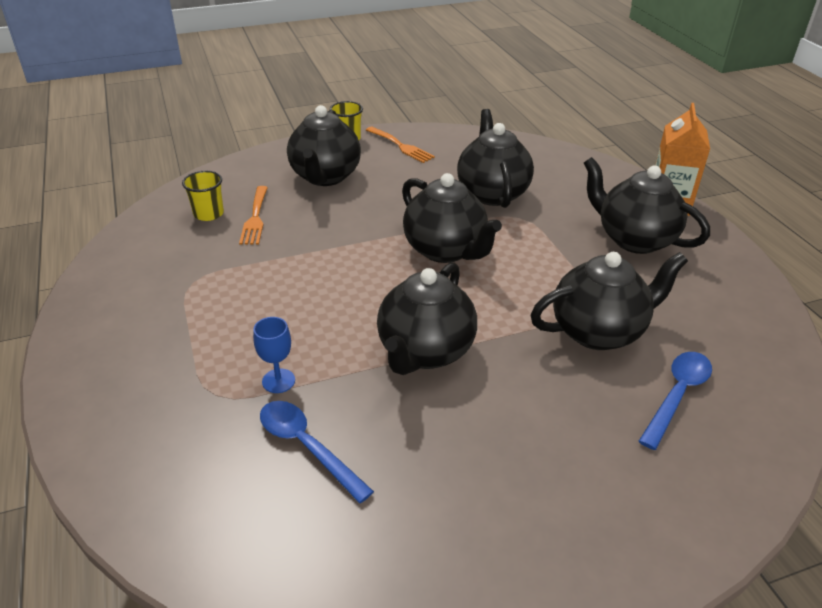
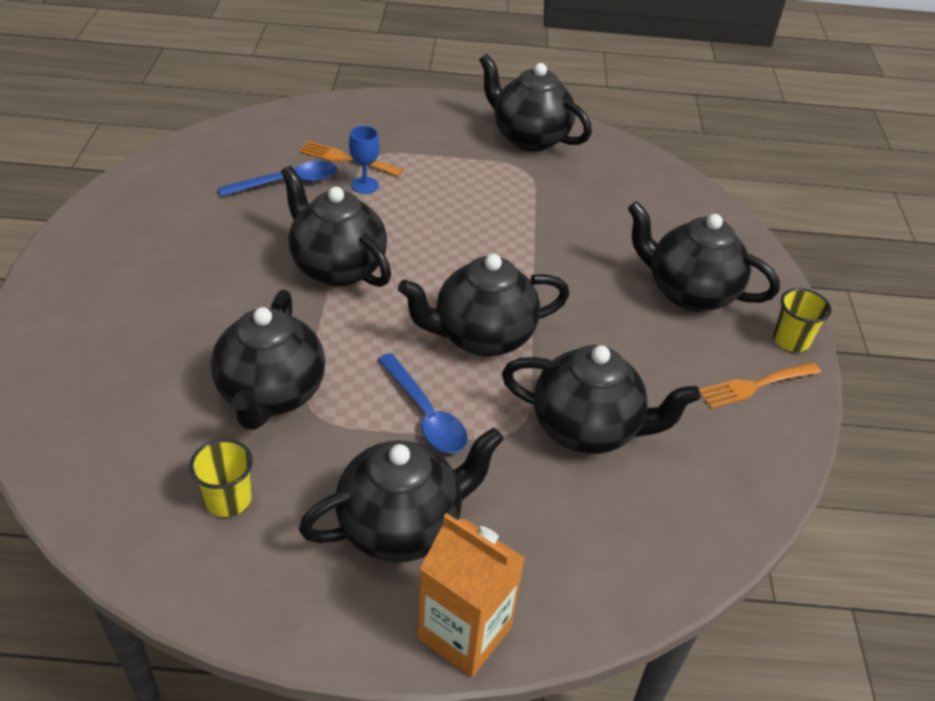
camera: 110 degrees right, 5 degrees up
(128, 292) = (529, 138): none -> black teapot
(208, 214) = (639, 197): yellow cup -> yellow cup (228, 499)
(255, 217) = (617, 223): orange fork -> orange fork (346, 159)
(677, 395) = (149, 404): blue spoon -> blue spoon (425, 414)

